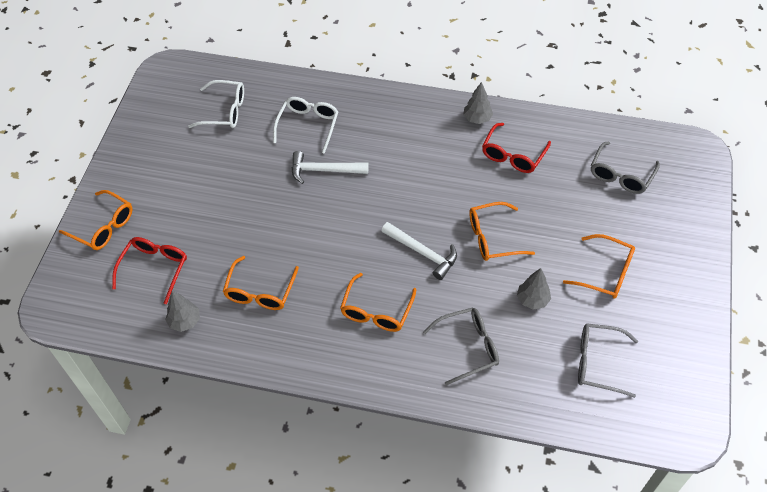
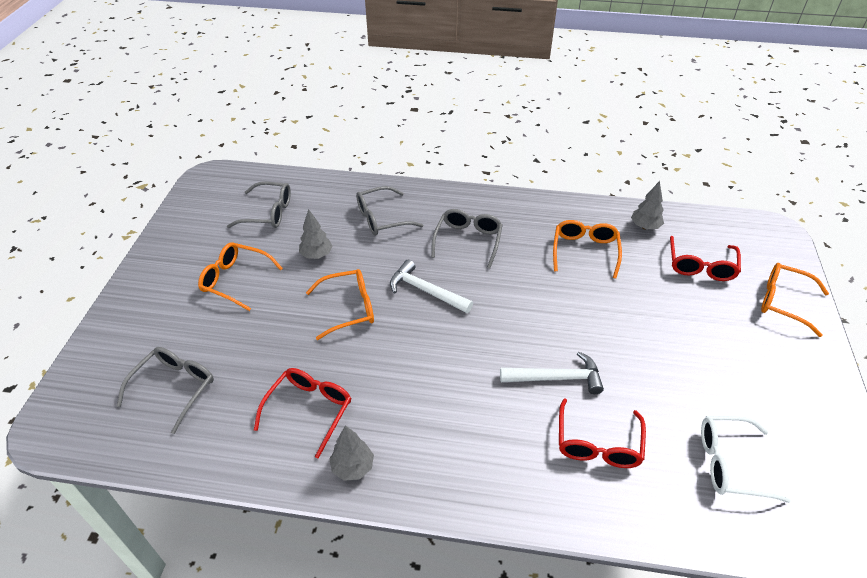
camera: 175 degrees right, 10 degrees down
(308, 126) = (598, 443): white glasses -> red glasses
(376, 310) = (468, 241): orange glasses -> grey glasses

